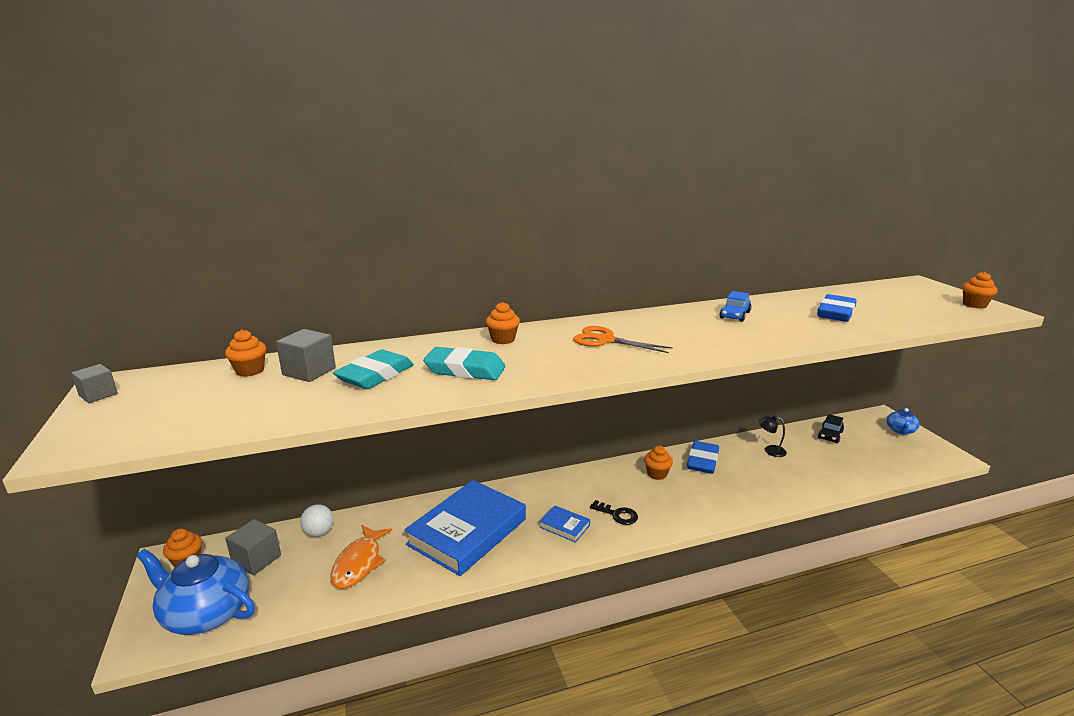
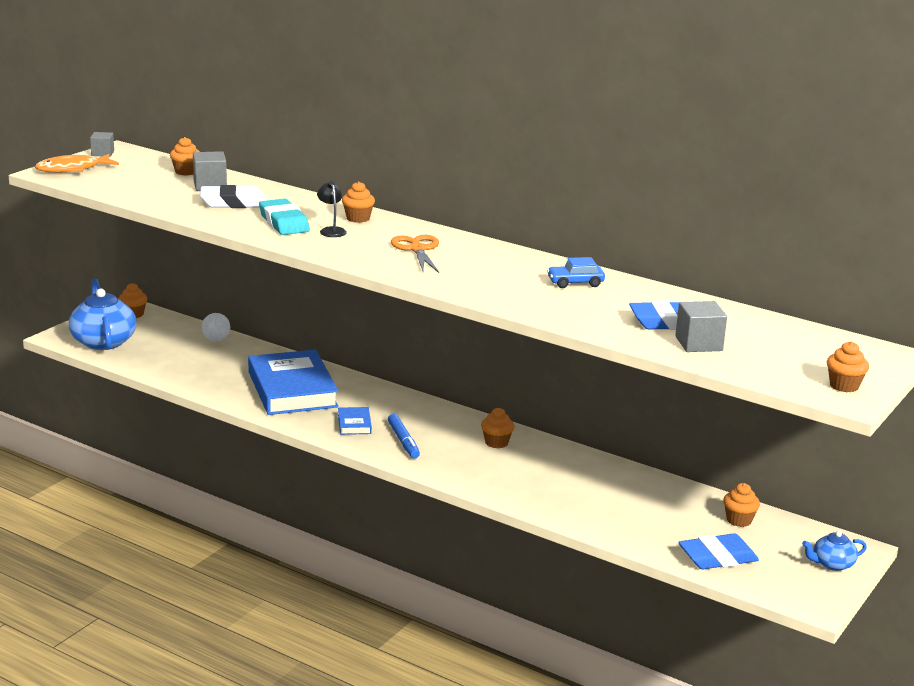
camera: 50 degrees right, 0 degrees up
(256, 559) = (164, 333): grey cube -> grey cube (698, 344)
(359, 563) = (206, 366): orange fish -> orange fish (72, 169)
(375, 375) = (233, 203): turquoise eraser -> white eraser
(467, 531) = (292, 389): blue book -> blue book turned 75 degrees clockwise
(617, 515) = (403, 441): black key -> blue marker
(702, 461) = (557, 459): blue eraser -> blue eraser (717, 557)
(770, 450) = (640, 491): black lamp -> black lamp (331, 230)
(830, 435) = (739, 520): black car -> orange cupcake

